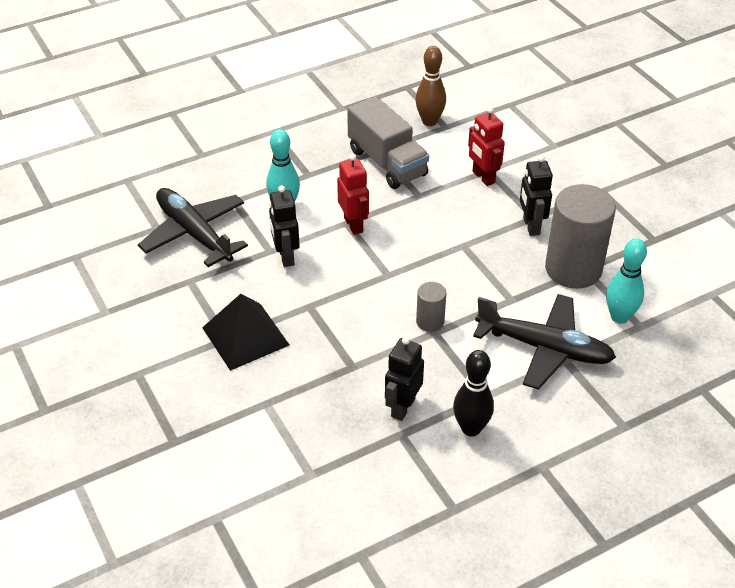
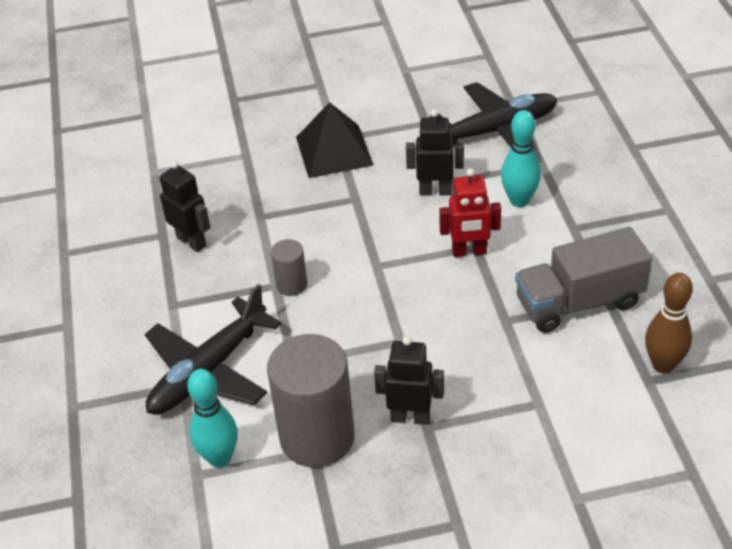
camera: 110 degrees right, 0 degrees up
(471, 428) = (140, 284): black bowling pin -> none
(483, 177) = (523, 393): red robot -> none

